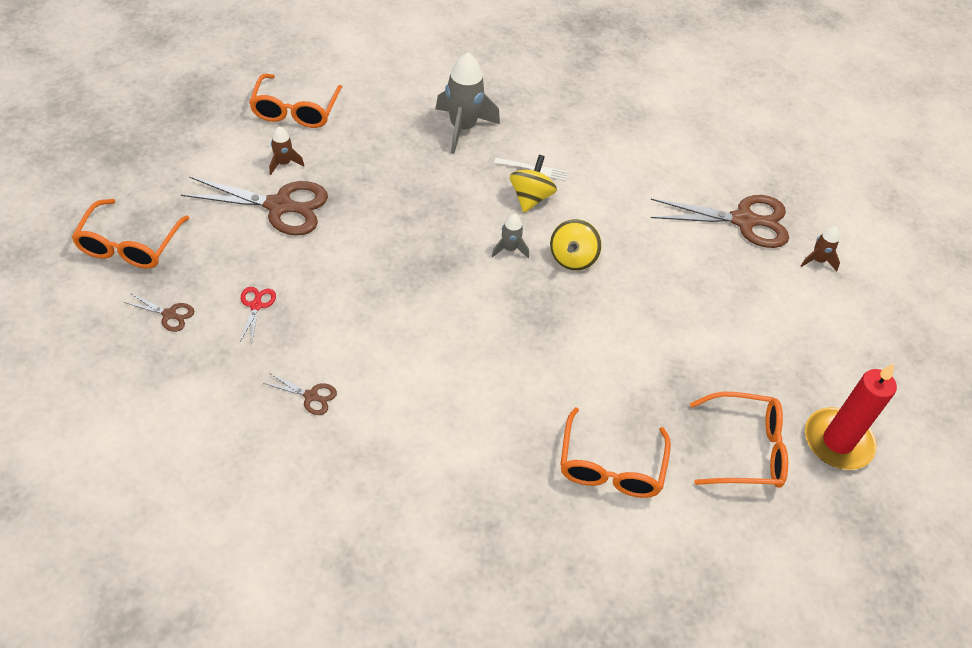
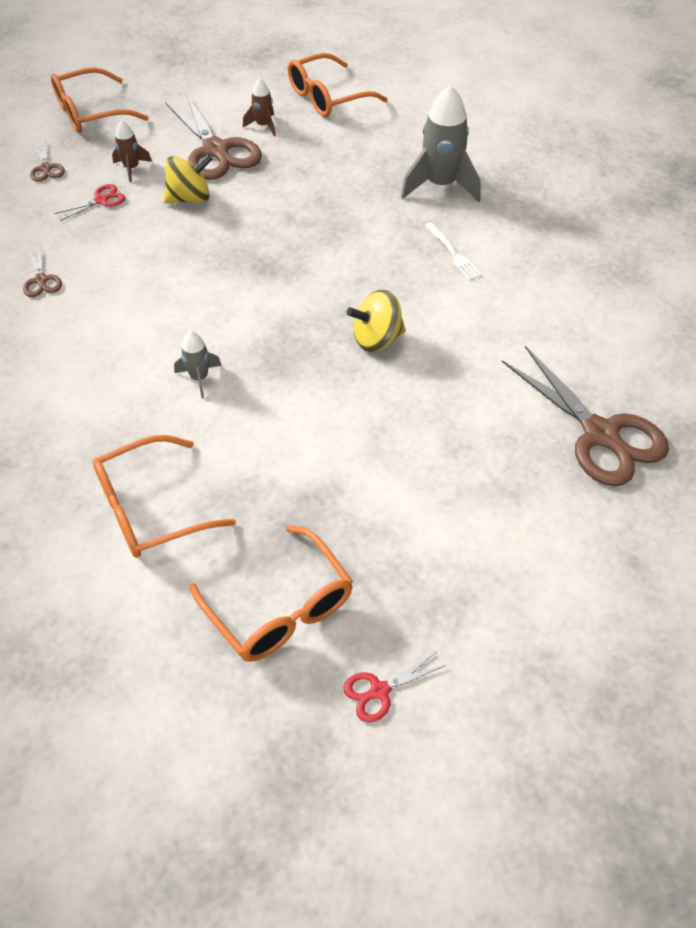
camera: 55 degrees right, 0 degrees up
(509, 249) = (335, 294): grey rocket -> grey rocket (199, 378)
(530, 198) = (415, 271): yellow spinning top -> yellow spinning top (190, 198)
(818, 260) = (630, 530): brown rocket -> brown rocket (132, 168)
(837, 441) = (379, 691): red candle -> red scissors

